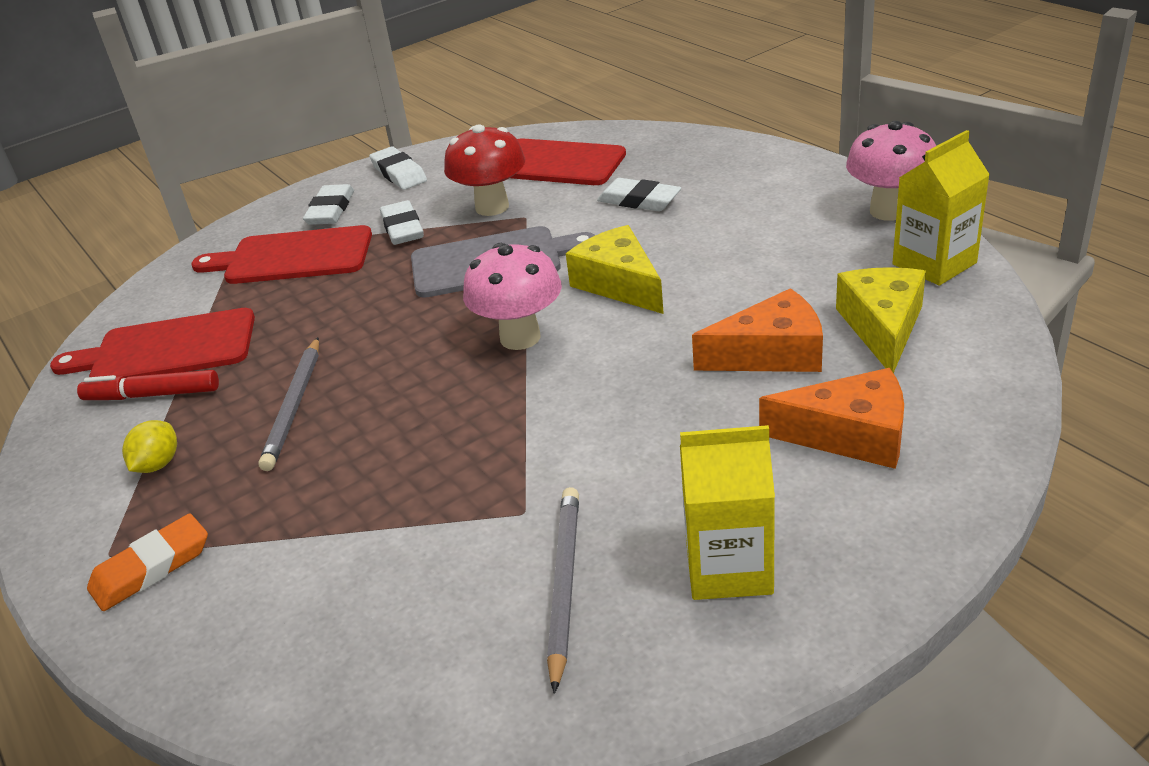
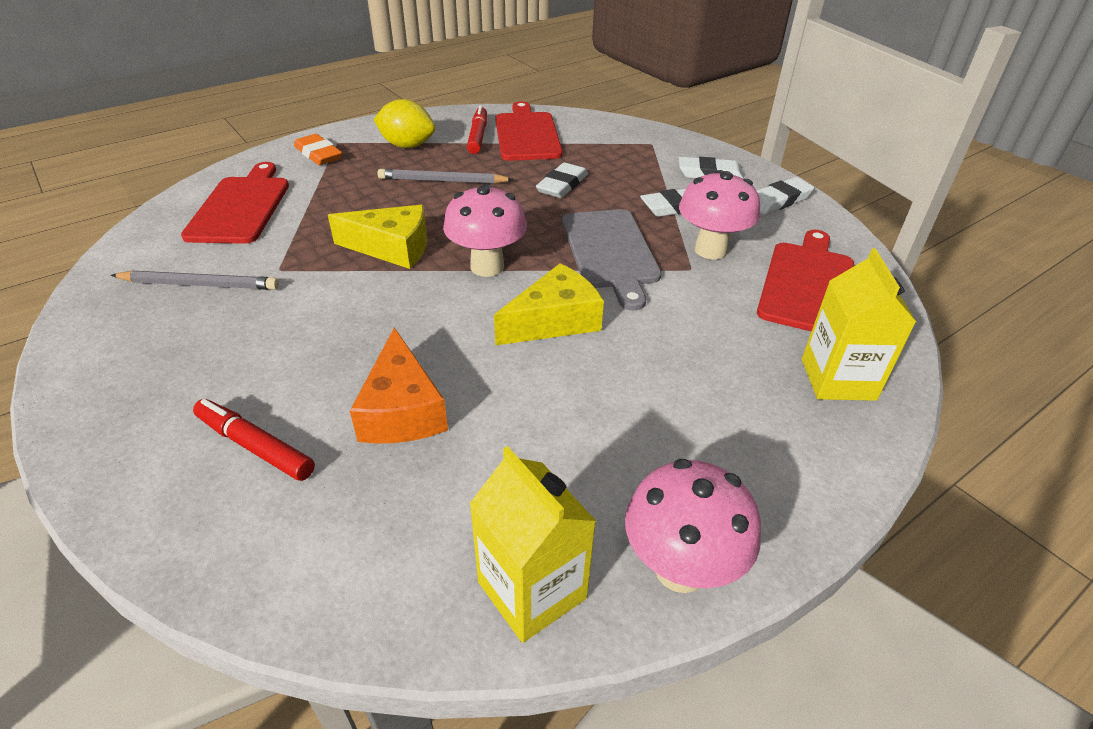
camera: 85 degrees right, 5 degrees up
(158, 464) = (407, 146): yellow lemon -> yellow lemon, size x1.61
(292, 257) = (636, 165): red cutting board -> red cutting board (241, 207)
(492, 207) = (710, 250): red mushroom -> pink mushroom
(639, 200) = (720, 341): white eraser -> white eraser (562, 185)
(728, 567) = (158, 356): yellow carton -> yellow carton (838, 379)
(850, 435) = (255, 446): orange cheese -> red marker
(882, 327) = (412, 505): yellow cheese -> yellow cheese (392, 248)

